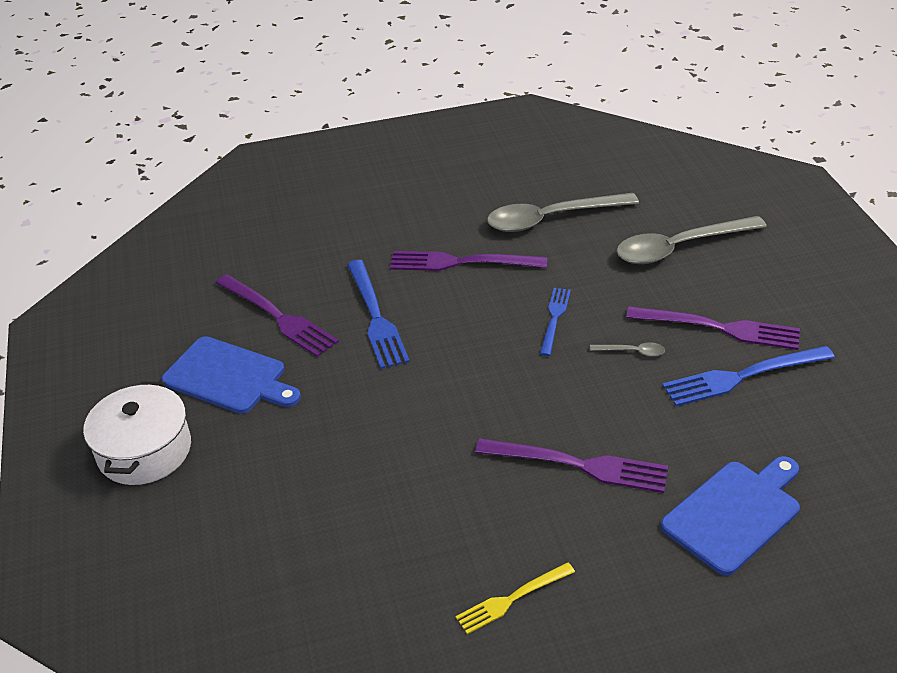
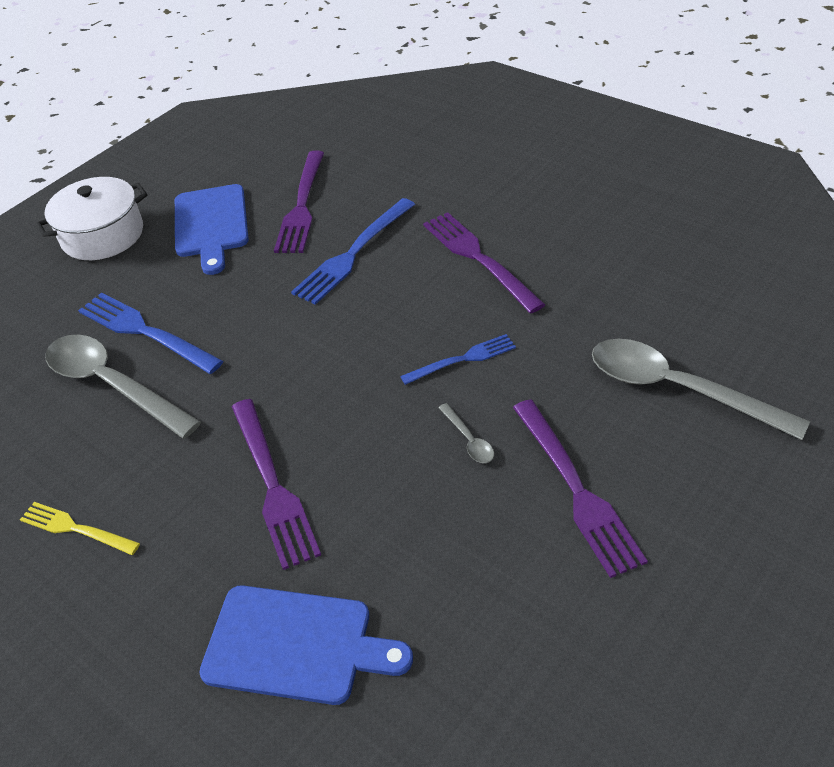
camera: 55 degrees right, 5 degrees up
(551, 219) = (611, 276): grey spoon -> grey spoon (113, 385)
(741, 377) = (513, 548): blue fork -> blue fork (144, 331)

